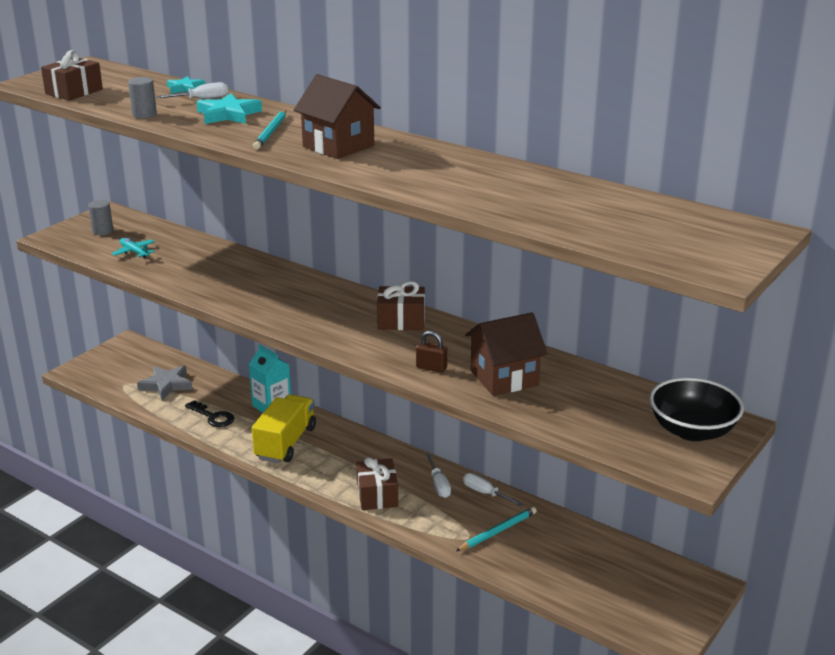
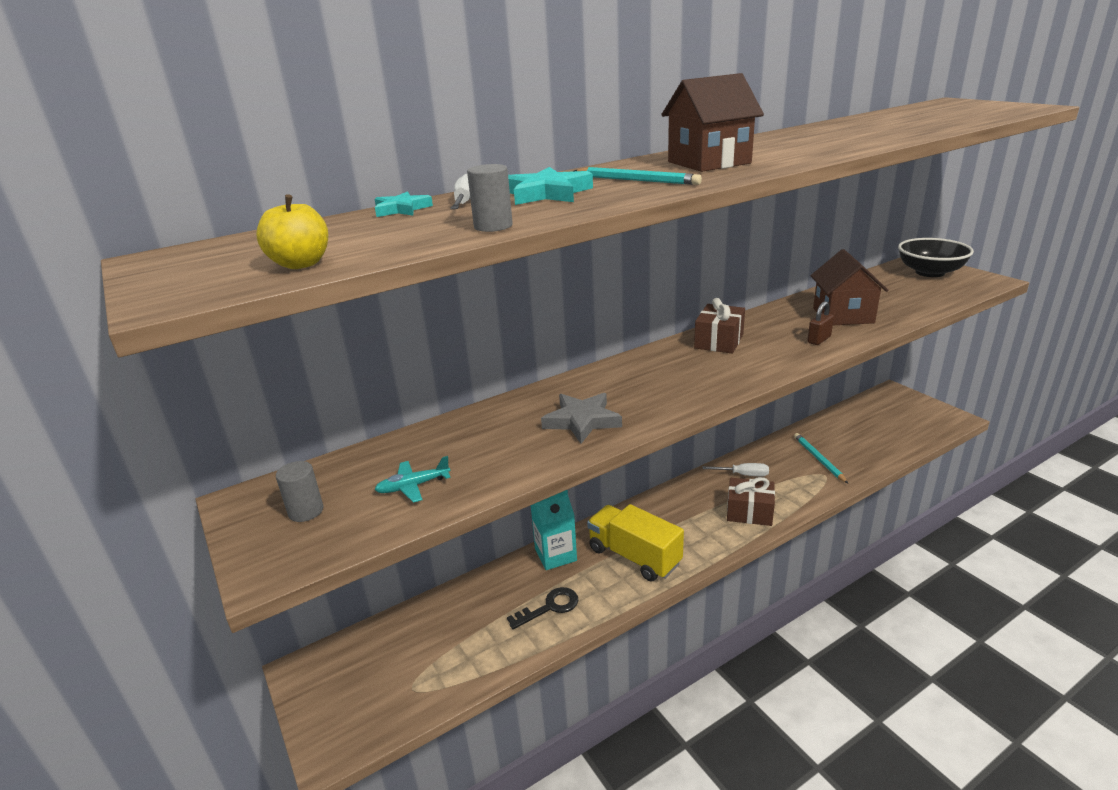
camera: 65 degrees left, 0 degrees up
(74, 92) = (301, 264): brown gift -> yellow apple
(166, 385) = (447, 641): grey star -> grey star (582, 421)
(485, 493) = (762, 454): white screwdriver -> none

